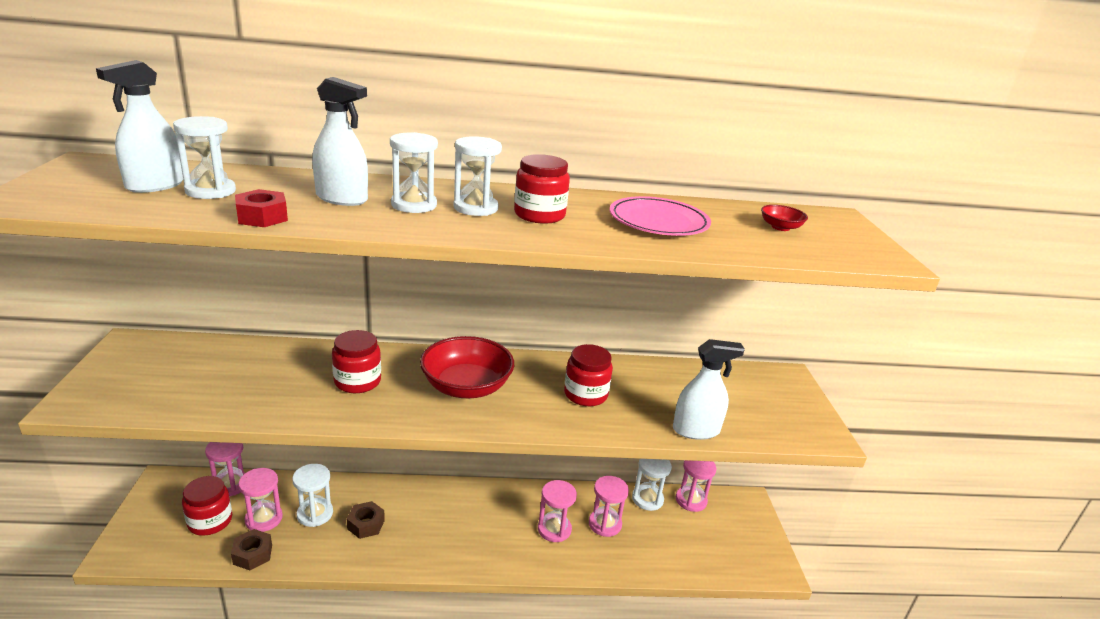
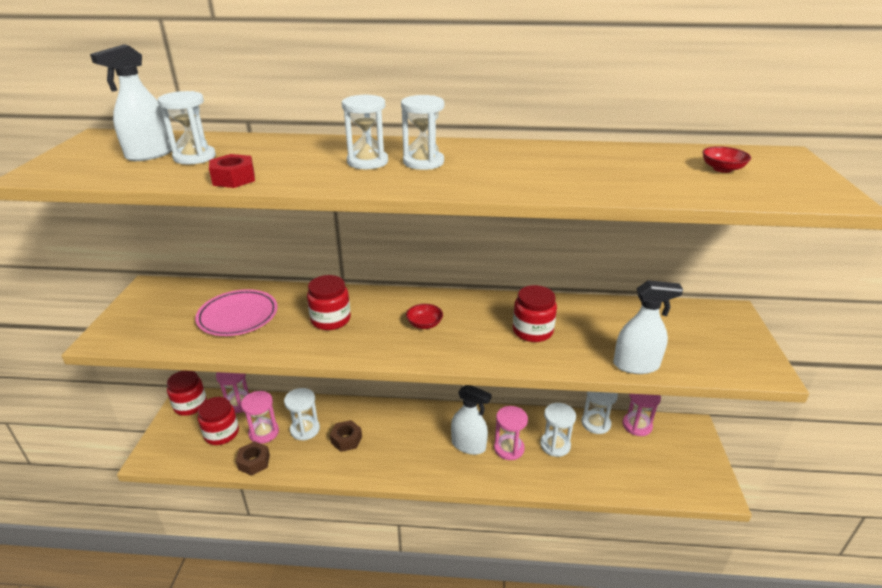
camera: 10 degrees right, 5 degrees up
(342, 199) = (305, 159): white spray bottle -> white spray bottle (468, 445)
(466, 387) = (424, 324): red bowl -> red bowl, size x0.45
(539, 215) = (482, 166): red jar -> red jar (190, 405)
(605, 524) = (555, 445): pink hourglass -> white hourglass
(658, 222) = (597, 168): pink plate -> pink plate (238, 316)

